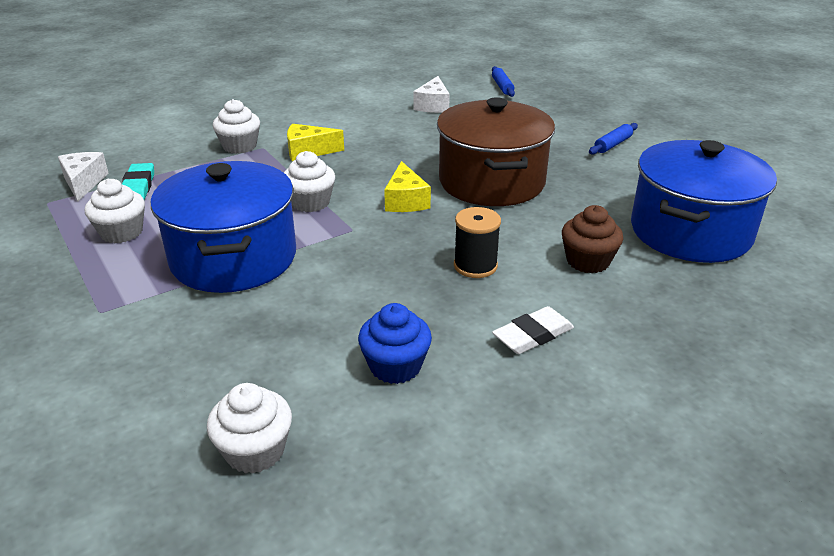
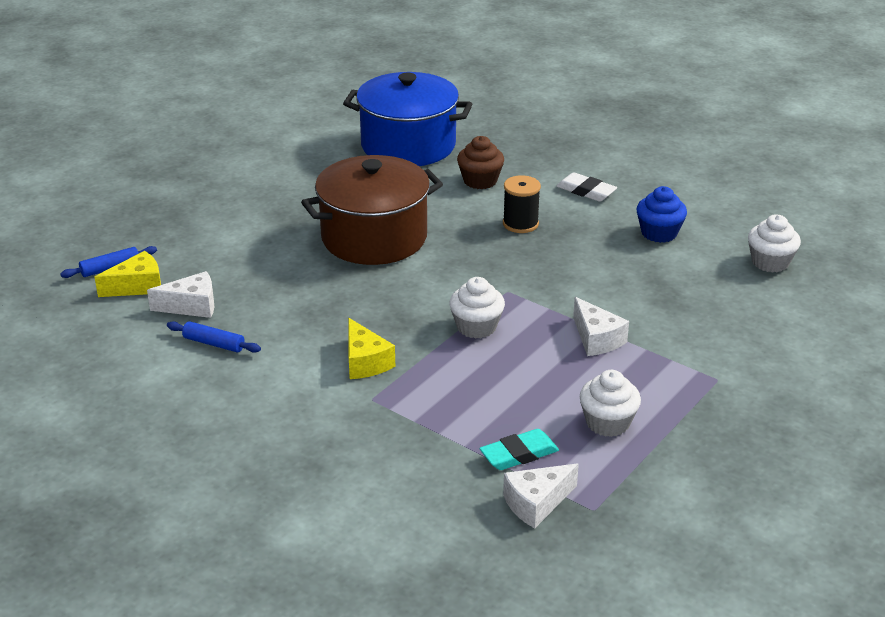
camera: 110 degrees left, 0 degrees up
(233, 258) = (596, 339): blue pot -> white cheese
(239, 146) = (378, 418): white cupcake -> none
(405, 201) = (439, 275): yellow cheese -> yellow cheese (137, 286)
(612, 144) = (257, 186): blue rolling pin -> blue rolling pin (214, 343)

